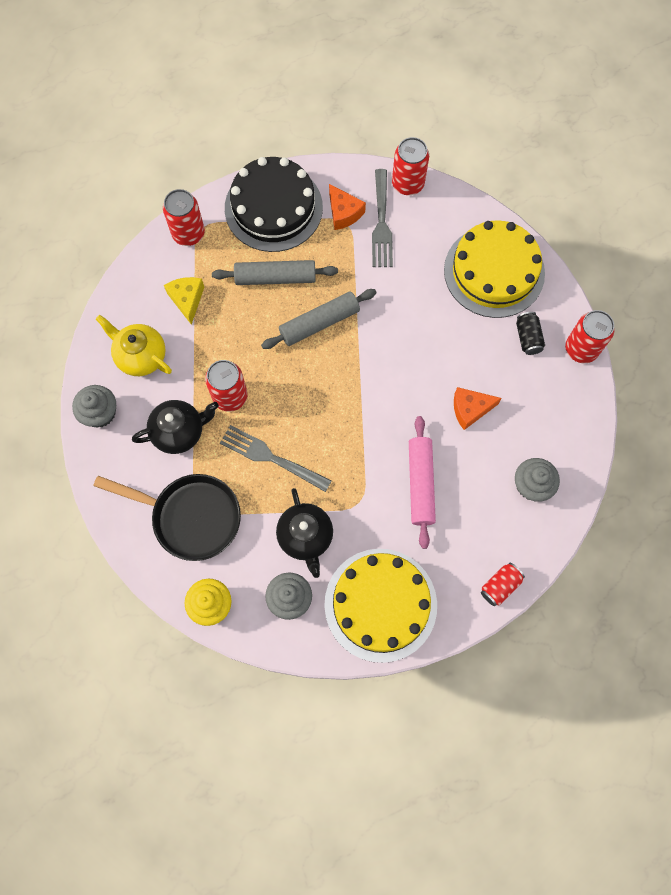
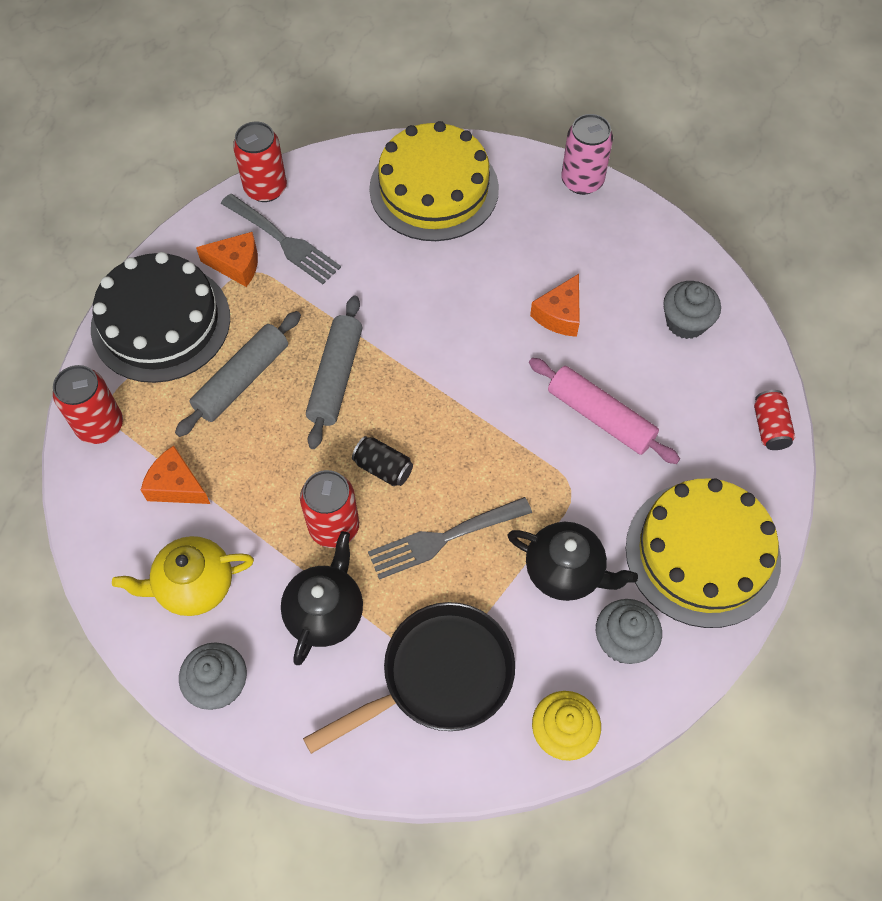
camera: 50 degrees left, 10 degrees down
(187, 300) = (176, 485): yellow cheese -> orange cheese
(527, 338) = (530, 213): black can -> black can (383, 468)
(581, 349) = (582, 181): red can -> pink can

